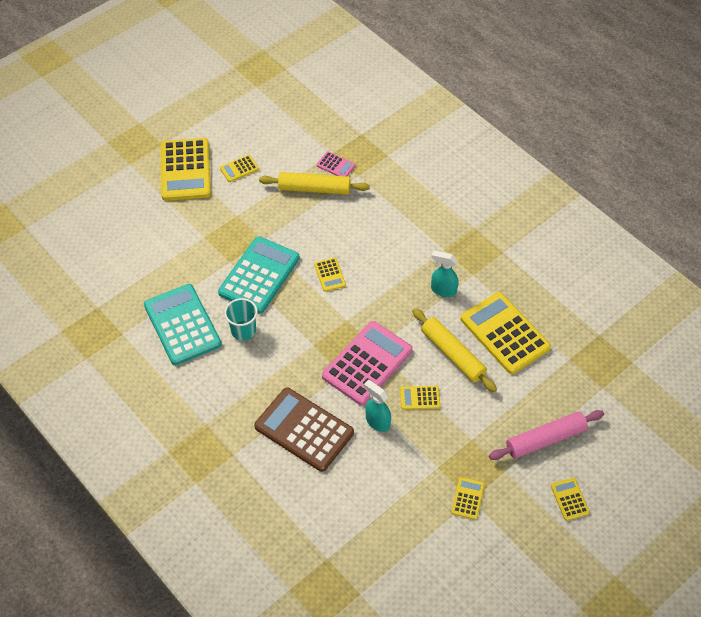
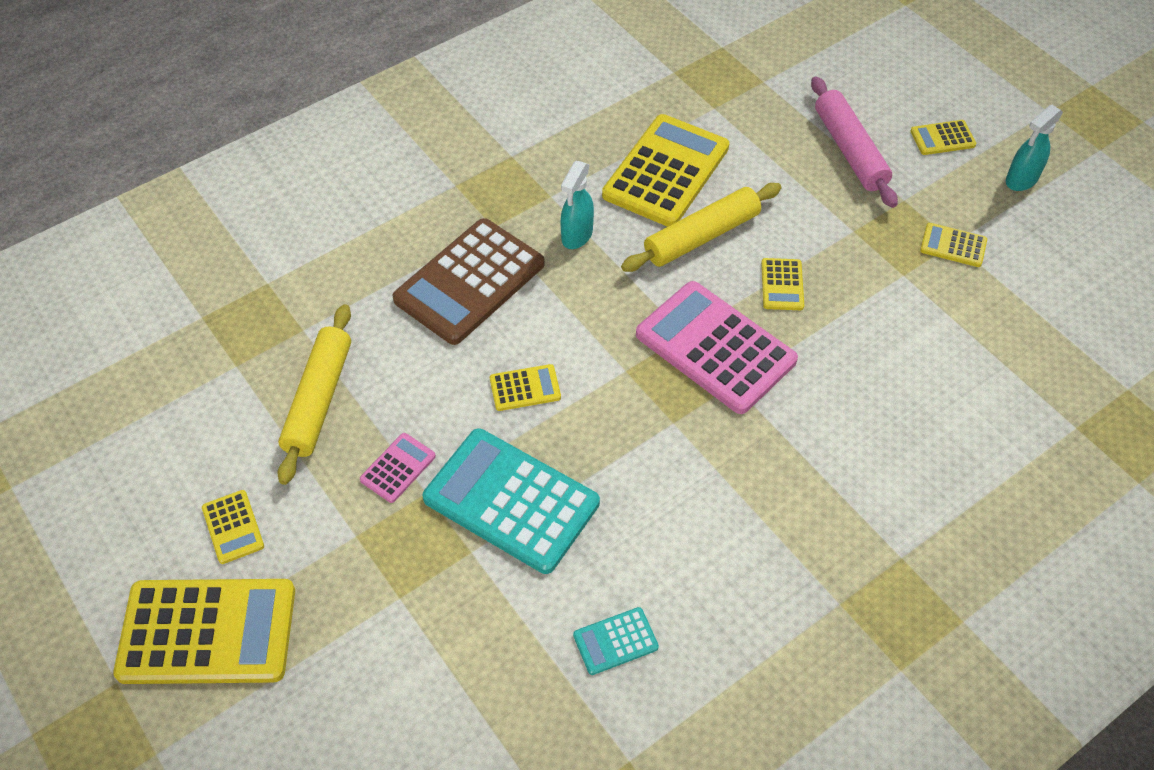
camera: 85 degrees left, 0 degrees up
(182, 325) = (615, 641): turquoise calculator -> turquoise calculator, size x0.45
(243, 330) = (636, 532): turquoise cup -> none
(304, 430) = (846, 446): brown calculator -> brown calculator (469, 282)
(336, 165) = (270, 362): pink calculator -> pink calculator (398, 468)
(377, 421) = (827, 343): turquoise spray bottle -> turquoise spray bottle (1021, 180)
(504, 333) = (666, 171): yellow calculator -> yellow calculator turned 150 degrees clockwise

